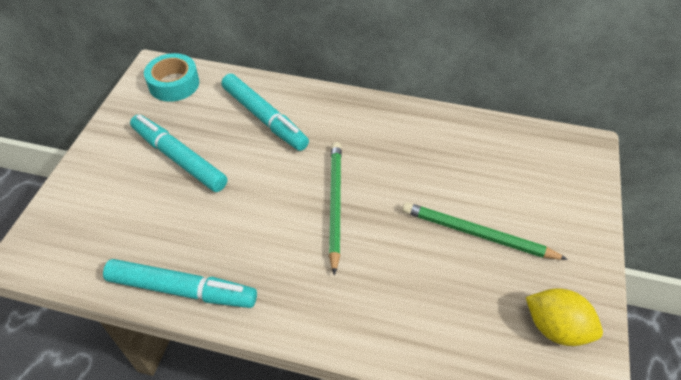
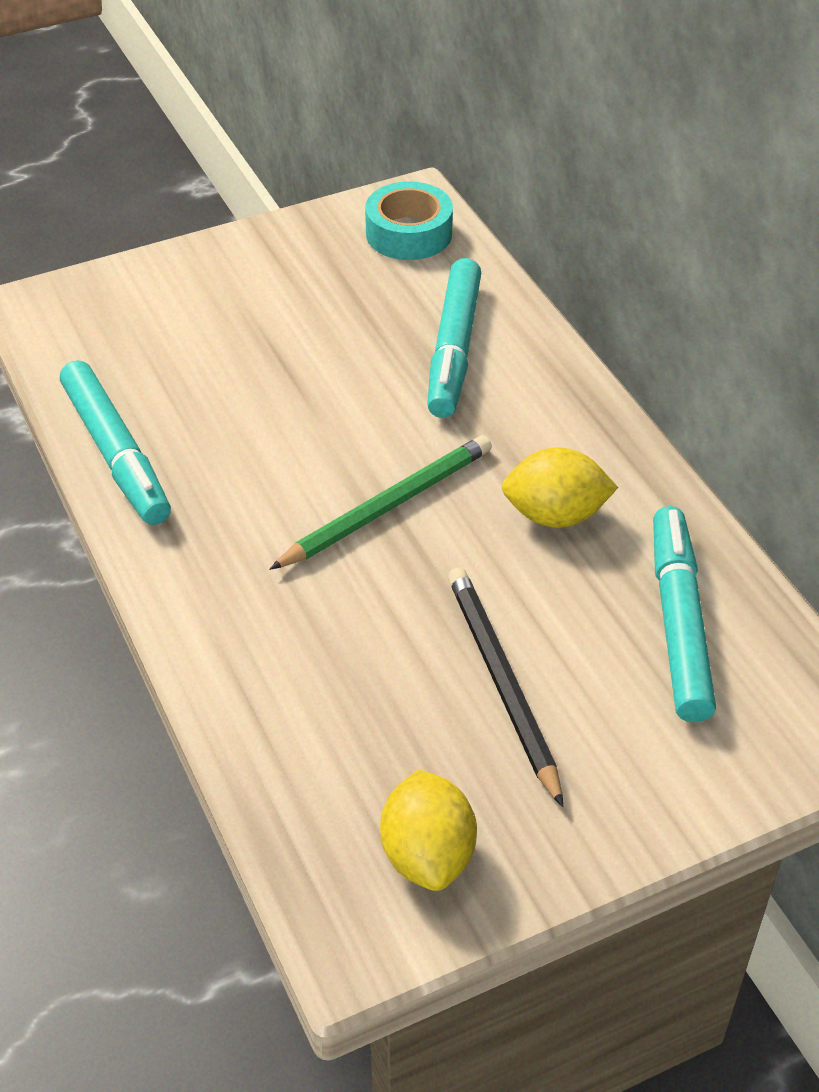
camera: 50 degrees right, 5 degrees down
(179, 158) = (296, 322): turquoise marker -> turquoise marker (679, 623)
(398, 152) = (555, 515): none -> yellow lemon
(477, 234) = (502, 683): green pencil -> black pencil

